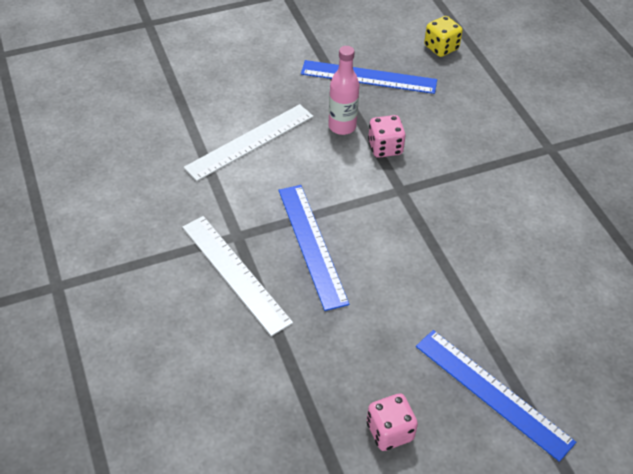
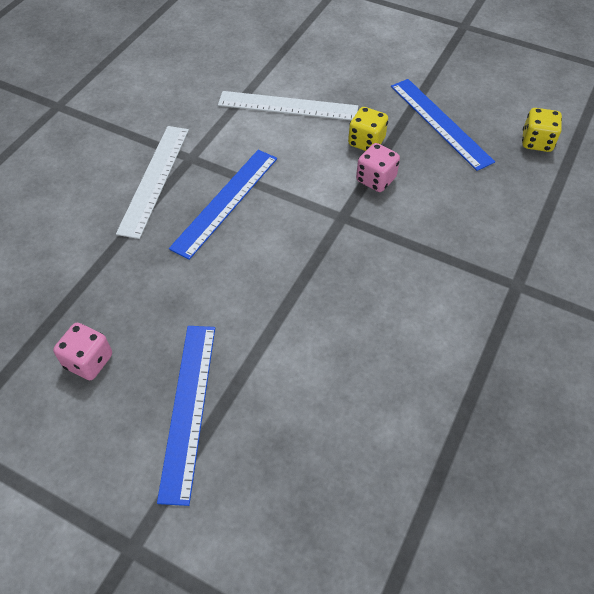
camera: 50 degrees right, 5 degrees up
(342, 126) = (366, 142): pink bottle -> yellow dice

